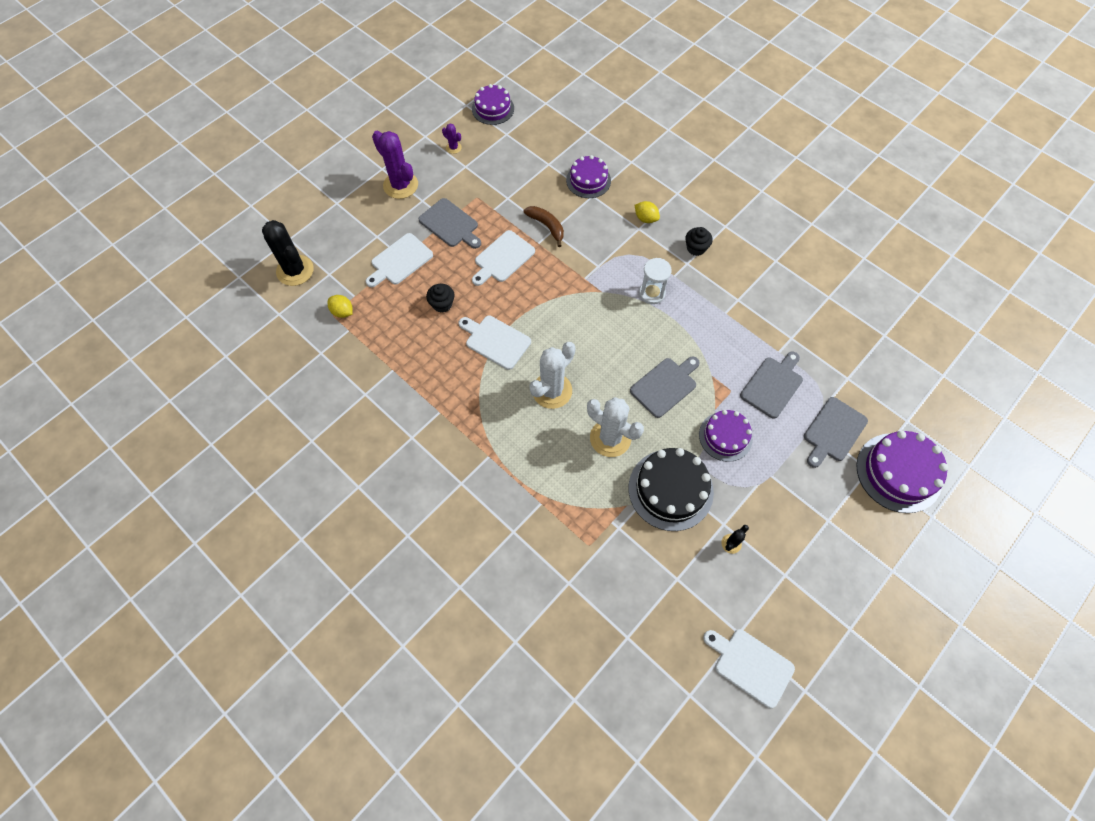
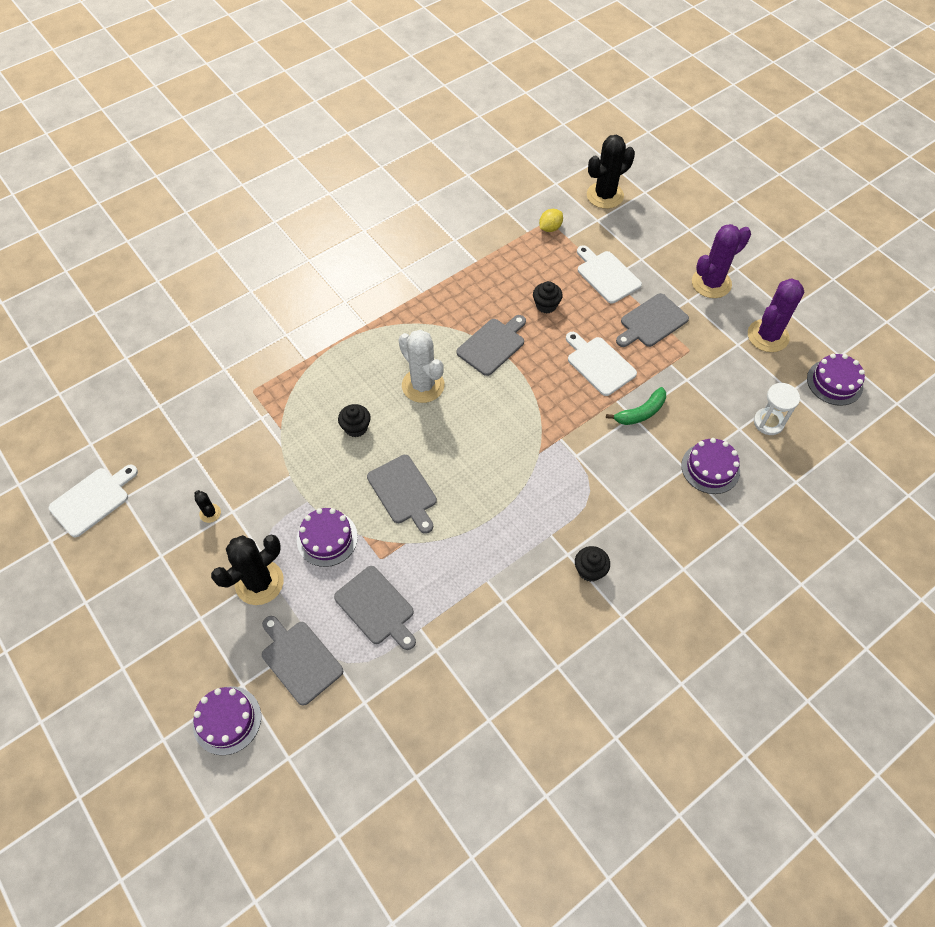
camera: 100 degrees right, 5 degrees down
(453, 148) = (768, 336): purple cactus -> purple cactus, size x2.18
(495, 341) = (493, 345): white cutting board -> grey cutting board
(547, 226) = (640, 412): brown banana -> green banana
(610, 438) = (356, 428): white cactus -> black cupcake
(645, 218) = (643, 521): yellow lemon -> none
(652, 293) = (528, 504): white hourglass -> white hourglass (768, 422)
(670, 489) = (284, 471): black cake -> none
(781, 480) = (259, 582): none -> black cactus
(899, 472) = (227, 720): purple cake -> purple cake, size x0.65

